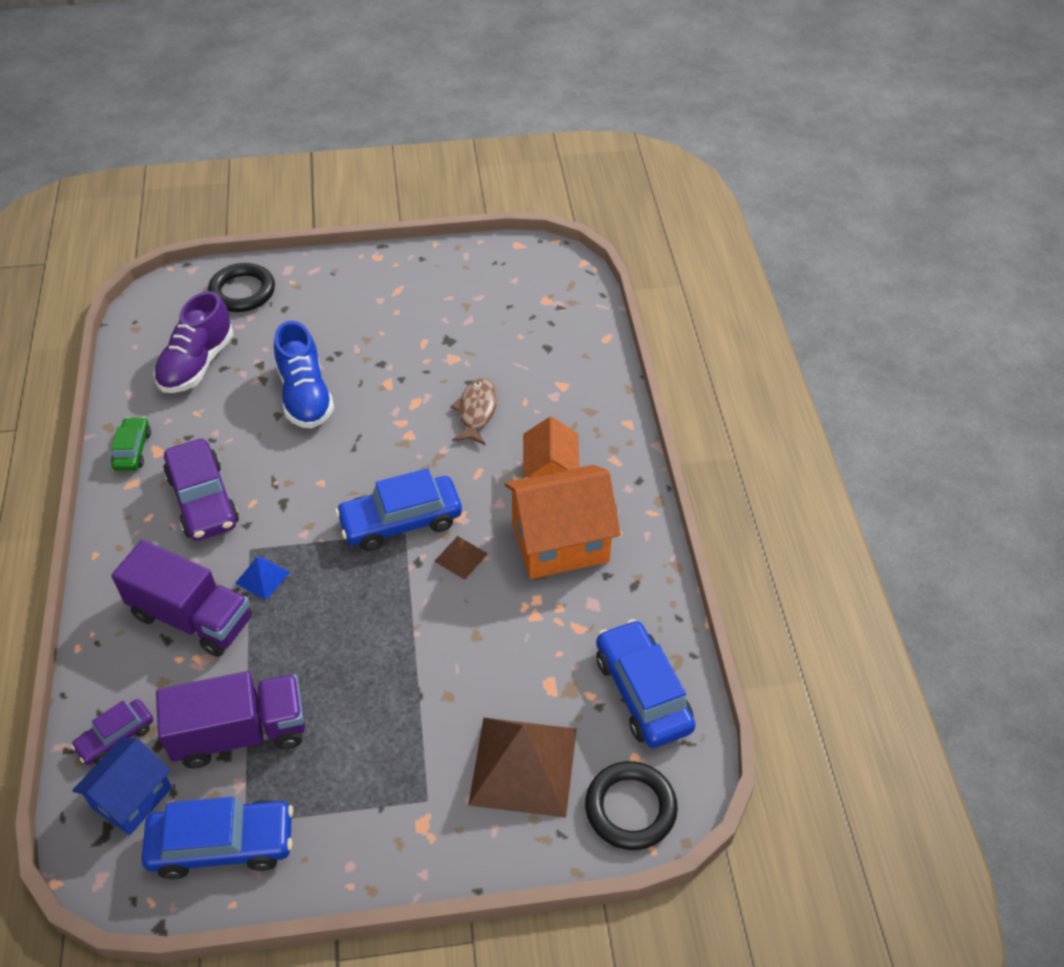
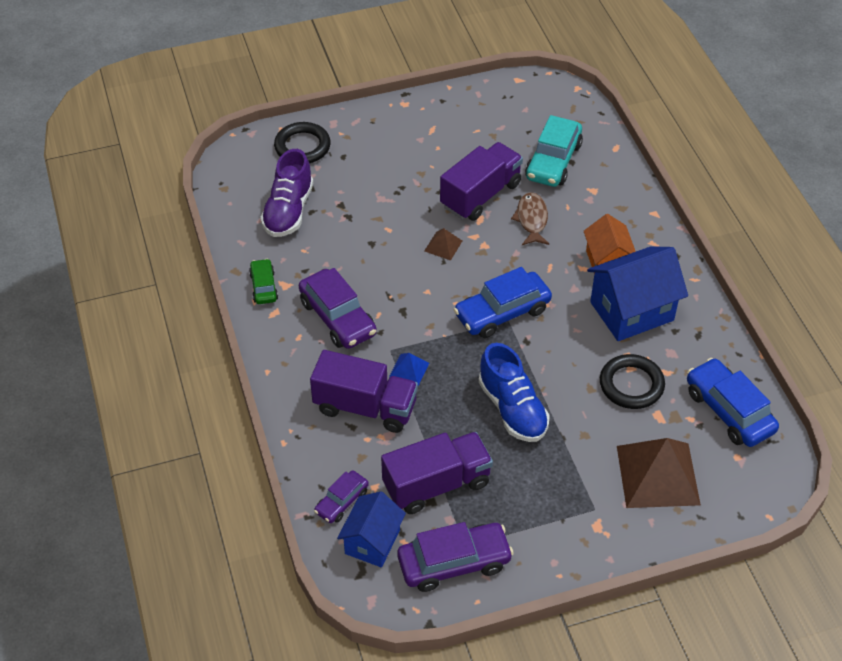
camera: 10 degrees left, 0 degrees up
(222, 845) = (454, 563): blue car -> purple car
(305, 396) = (388, 225): blue shoe -> blue shoe (512, 409)
(426, 374) = (481, 195): none -> purple truck
(461, 557) = (558, 333): brown pyramid -> brown pyramid (443, 245)
(526, 345) = (553, 161): none -> turquoise car
(560, 542) = (632, 311): orange house -> blue house
(630, 808) = (745, 492): black ring -> black ring (631, 385)

